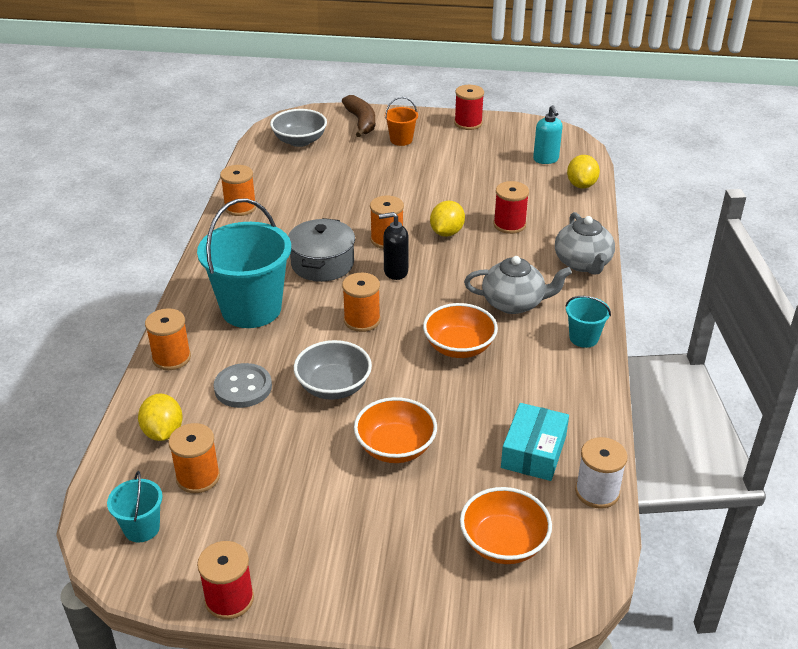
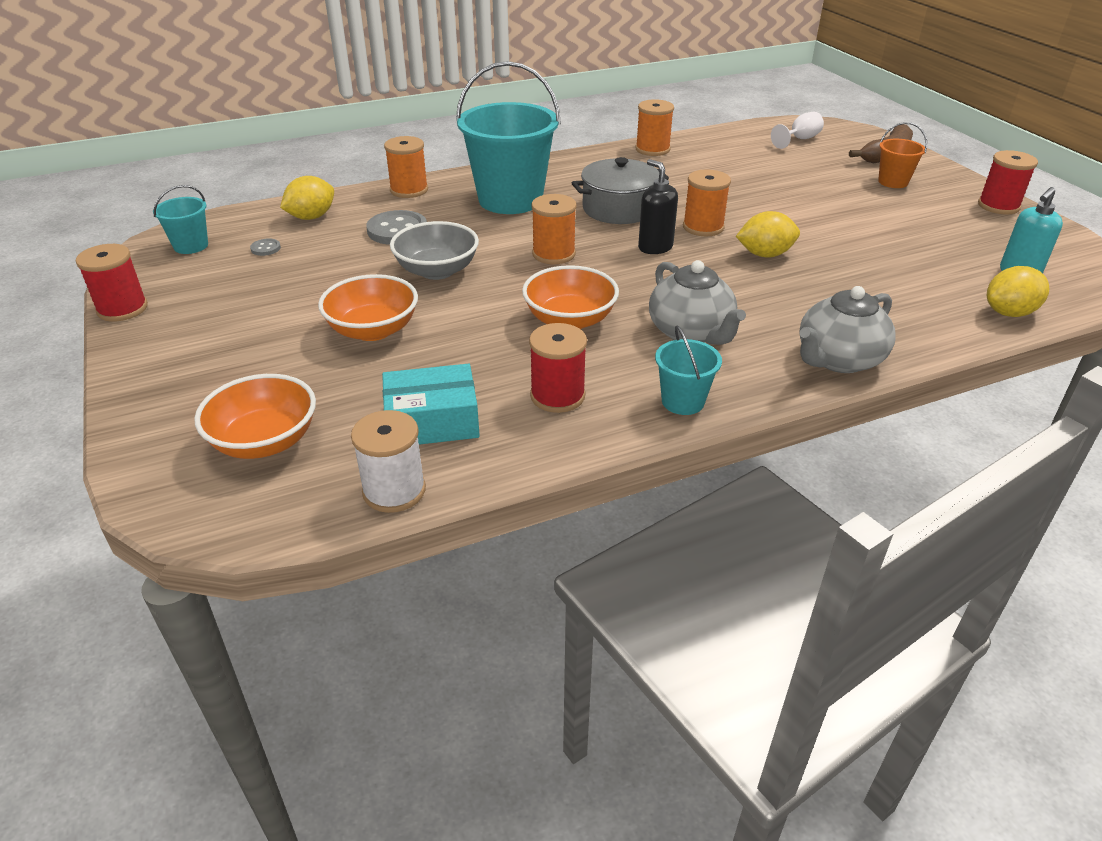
camera: 60 degrees right, 0 degrees up
(198, 477) = (265, 248): orange spool -> grey button
(299, 141) = (799, 139): grey bowl -> white goblet
(509, 225) = (839, 287): red spool -> red spool (557, 396)

